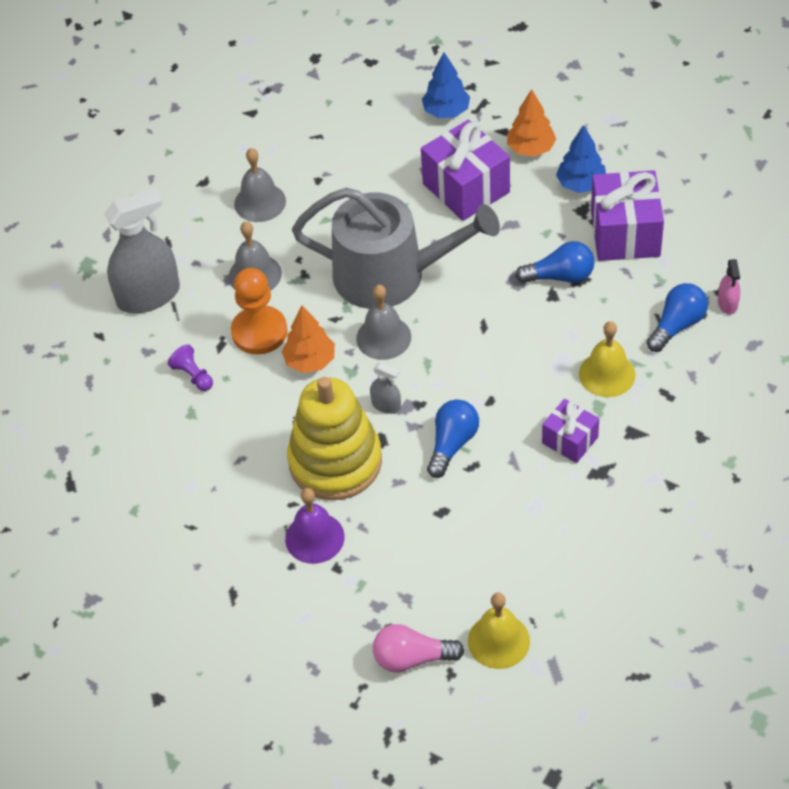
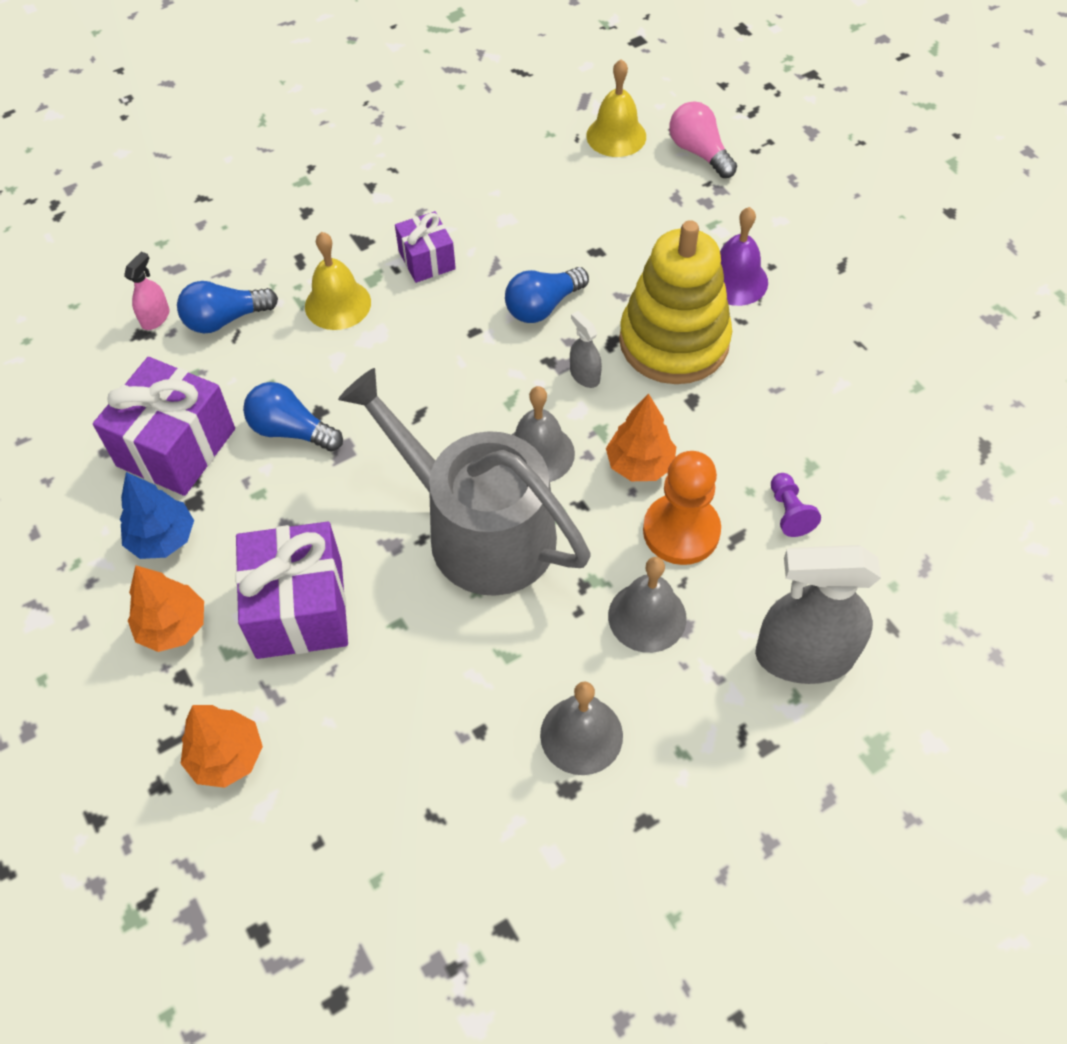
camera: 155 degrees left, 5 degrees up
(412, 658) = (699, 152): pink light bulb -> pink light bulb turned 150 degrees counterclockwise
(446, 111) = (226, 757): blue tree -> orange tree

